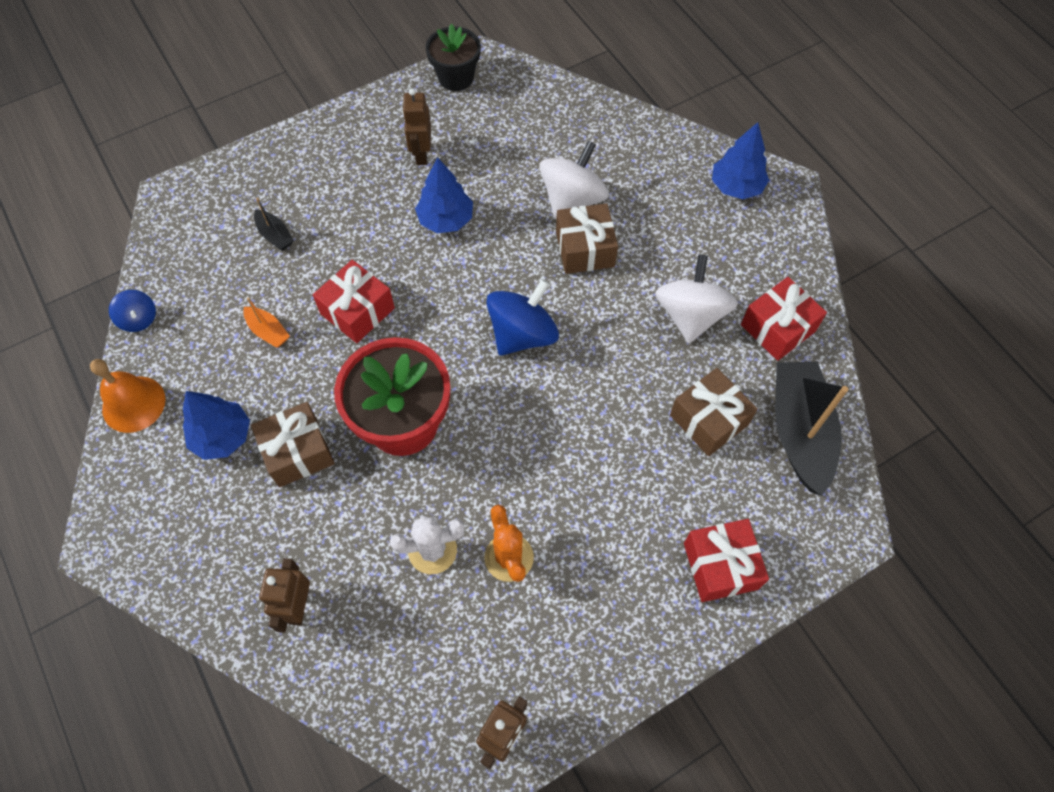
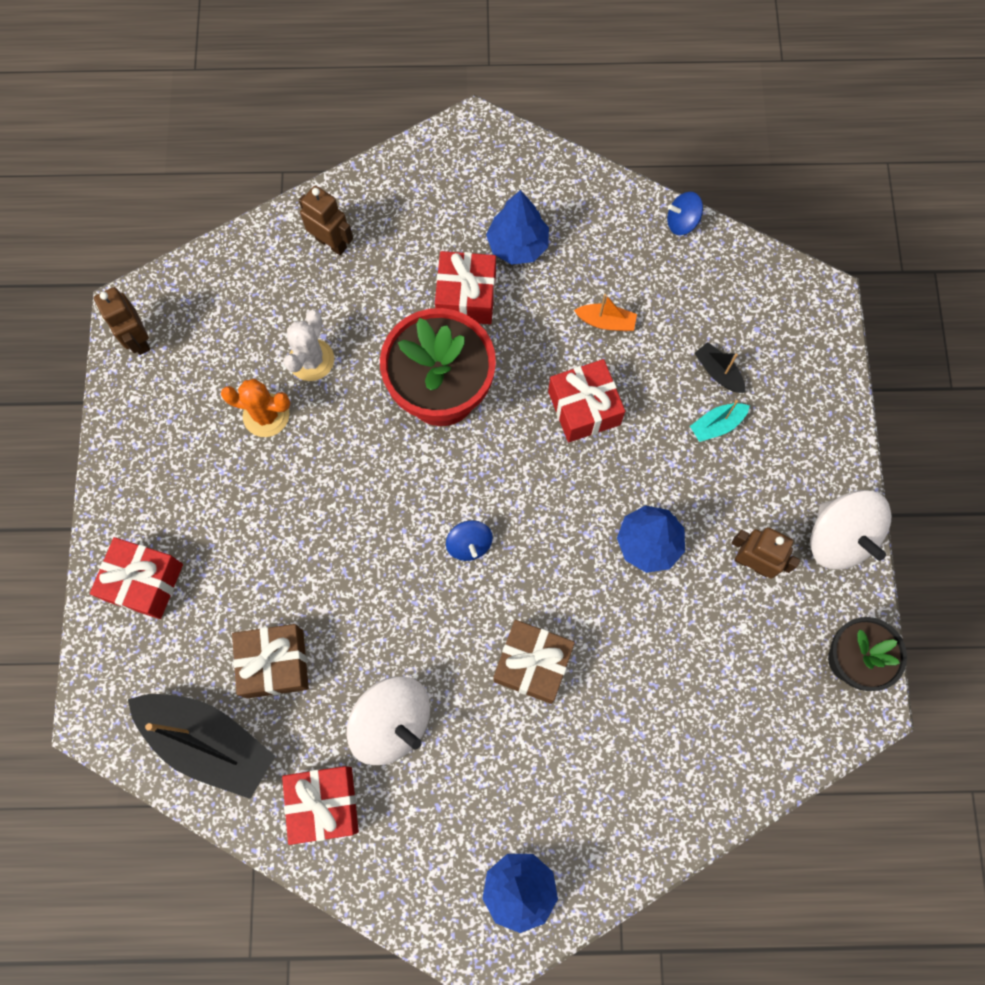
camera: 120 degrees right, 10 degrees up
(133, 404) = (592, 190): orange bell -> none
(268, 331) = (606, 322): orange boat -> orange boat turned 150 degrees counterclockwise
(275, 235) = (718, 372): black boat -> black boat turned 60 degrees clockwise
(298, 452) = (466, 297): brown gift -> red gift
(322, 218) = (717, 425): none -> turquoise boat
(522, 334) = (469, 544): blue spinning top -> blue spinning top, size x0.53
(572, 199) = (603, 689): white spinning top -> white spinning top (839, 538)

